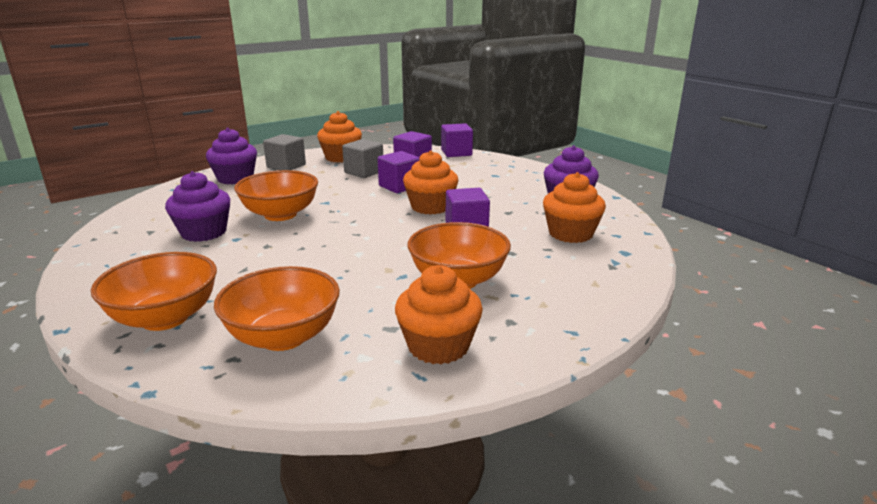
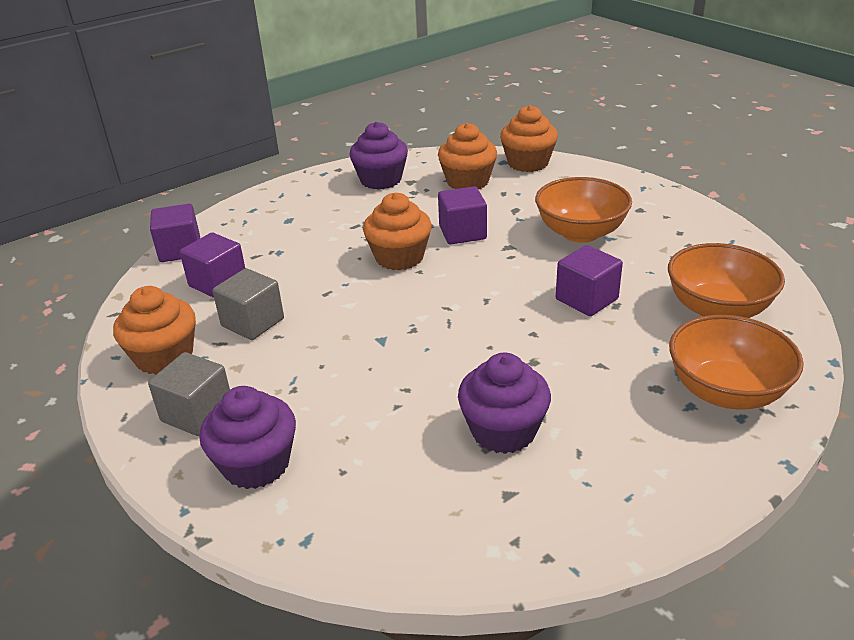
camera: 90 degrees left, 10 degrees up
(280, 214) = (430, 371): orange bowl -> none
(399, 186) = (323, 285): purple cube -> purple cube (586, 299)
(438, 346) = (690, 236): orange cupcake -> orange cupcake (528, 163)

